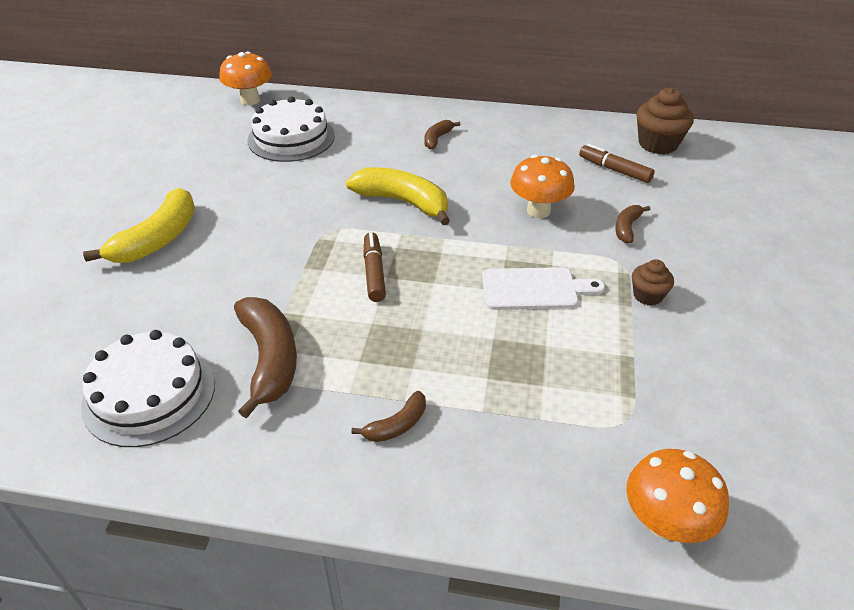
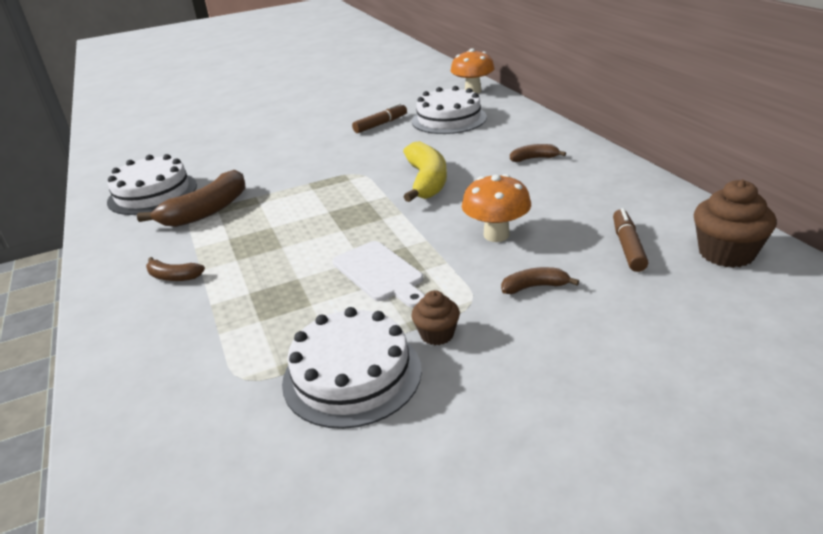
camera: 60 degrees right, 10 degrees down
(158, 239) = (288, 136): yellow banana -> none
(374, 272) = (328, 205): brown marker -> brown marker (380, 124)
(665, 523) = (129, 442): orange mushroom -> none
(666, 357) = (352, 375): none -> white cake

